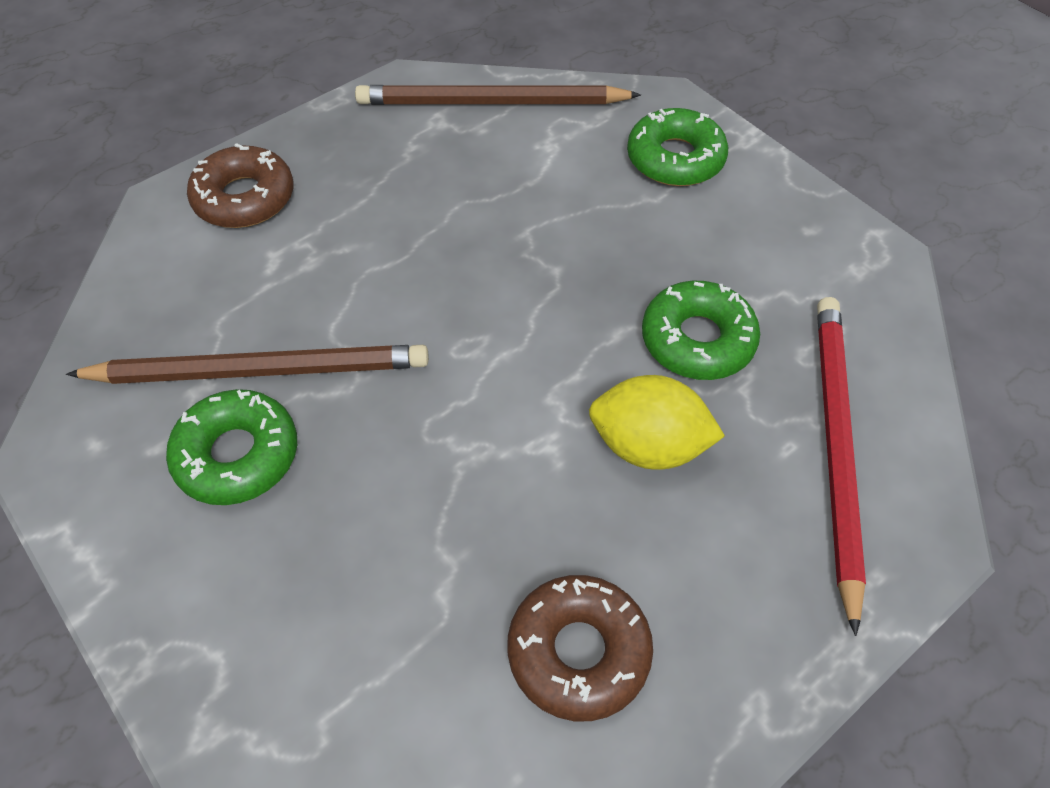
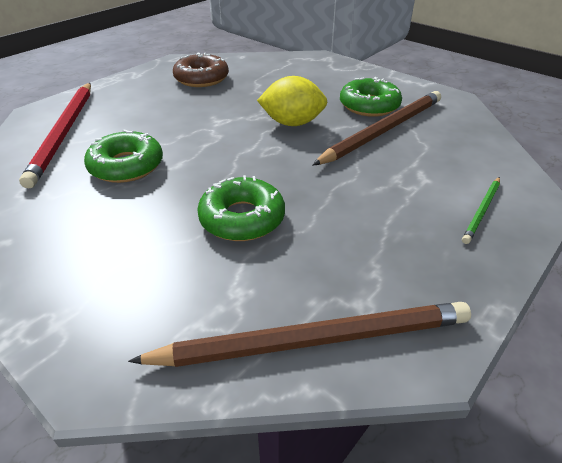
camera: 170 degrees right, 15 degrees down
(244, 198) = (482, 211): brown donut -> green pencil
(260, 370) = (383, 130): brown pencil -> brown pencil turned 150 degrees clockwise
(648, 446) = (166, 125): yellow lemon -> yellow lemon (292, 123)
(675, 159) = (106, 294): green donut -> green donut (242, 218)

